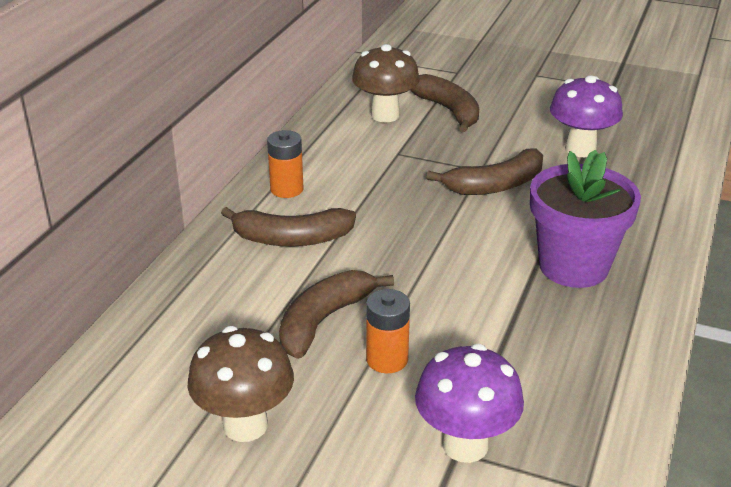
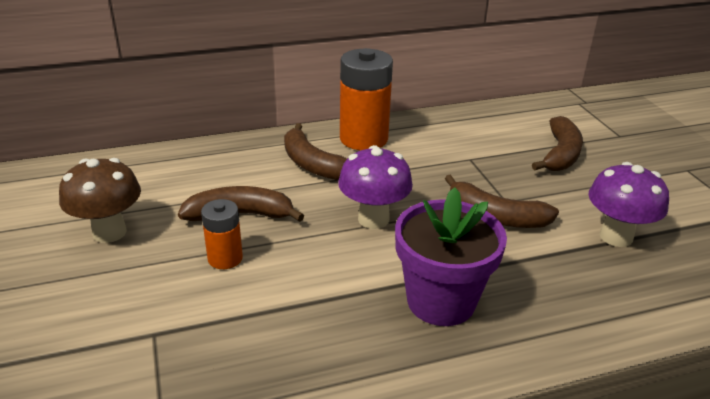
camera: 50 degrees right, 0 degrees up
(287, 189) = (363, 138): orange battery -> orange battery, size x1.83
(385, 115) = (508, 133): brown mushroom -> none
(465, 445) = (162, 335): purple mushroom -> purple mushroom (373, 219)

